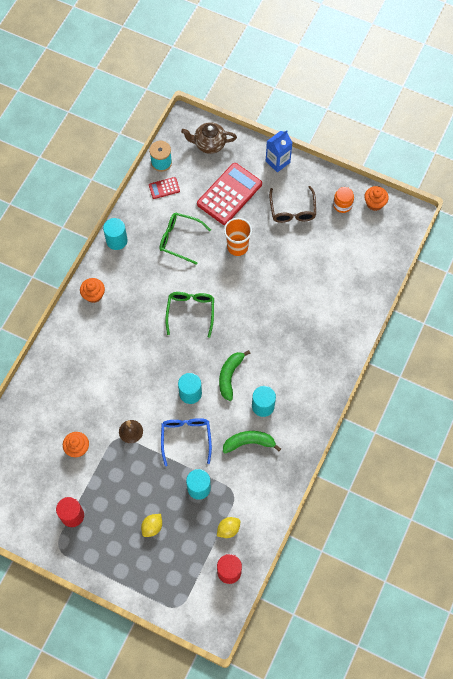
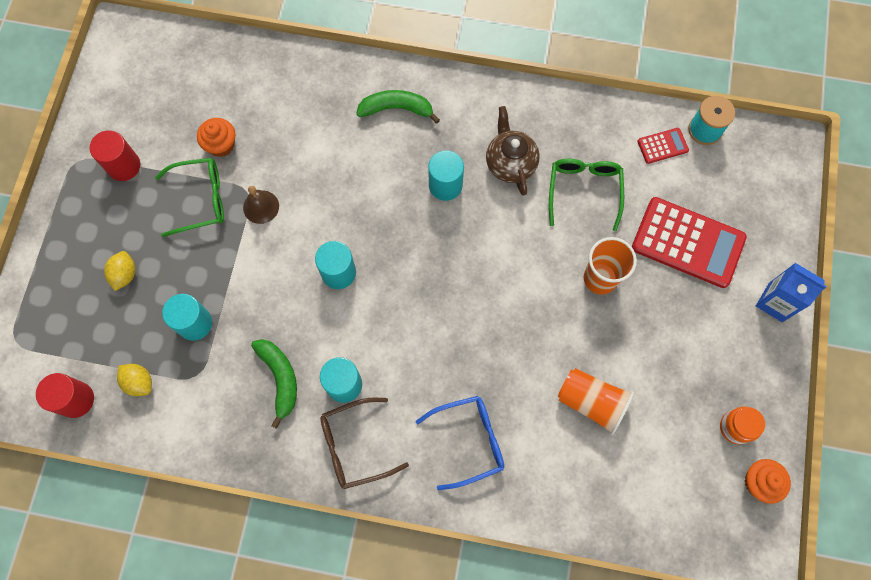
camera: 75 degrees right, 5 degrees up
(93, 295) = (456, 99): orange cupcake -> none
(116, 240) = (552, 105): turquoise cylinder -> turquoise cylinder (445, 185)
(152, 527) = (125, 274): yellow lemon -> yellow lemon turned 75 degrees clockwise
(164, 188) = (662, 146): red calculator -> red calculator turned 105 degrees clockwise
(186, 438) = (267, 285): blue glasses -> blue glasses (469, 441)
(190, 312) = (469, 238): green glasses -> green glasses (200, 200)
(209, 144) = (765, 190): brown teapot -> brown teapot (510, 163)
(230, 376) = (380, 322): green banana -> green banana (396, 109)
(292, 210) = (695, 347): brown glasses -> brown glasses (355, 446)
(309, 273) = (591, 402): none -> orange cup

